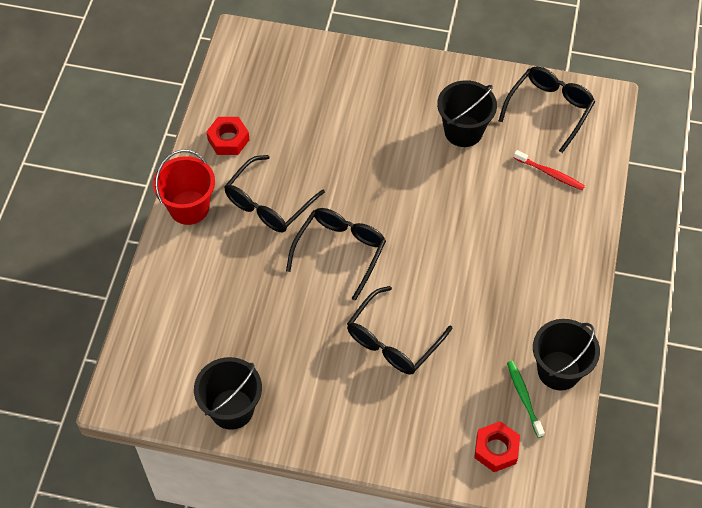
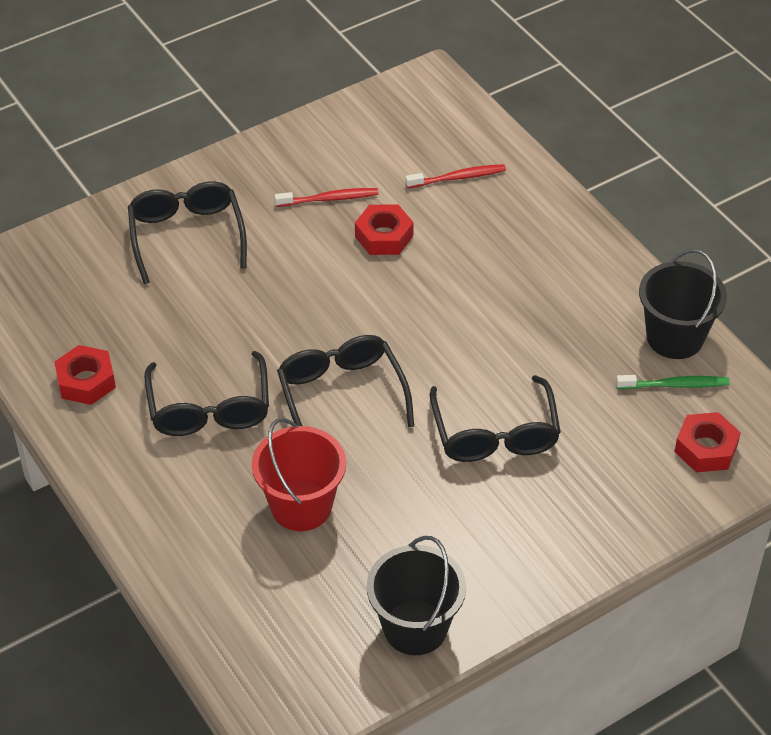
camera: 45 degrees left, 10 degrees down
(189, 207) = (124, 478): red bucket -> red bucket (301, 506)
(463, 131) = (329, 199): black bucket -> red toothbrush
(467, 177) = (384, 236): none -> red nut
(524, 398) = (674, 385): green toothbrush -> green toothbrush turned 150 degrees clockwise
(549, 110) = (388, 124): black glasses -> black glasses (187, 236)

